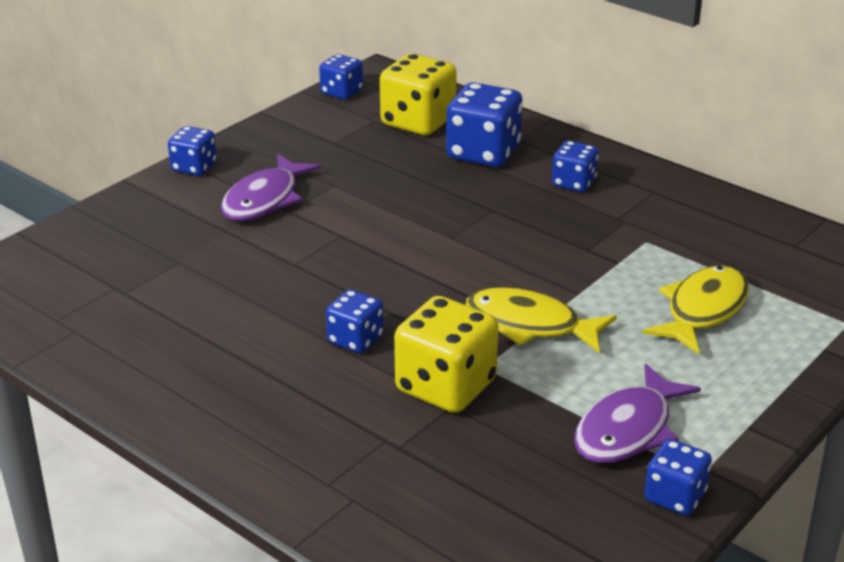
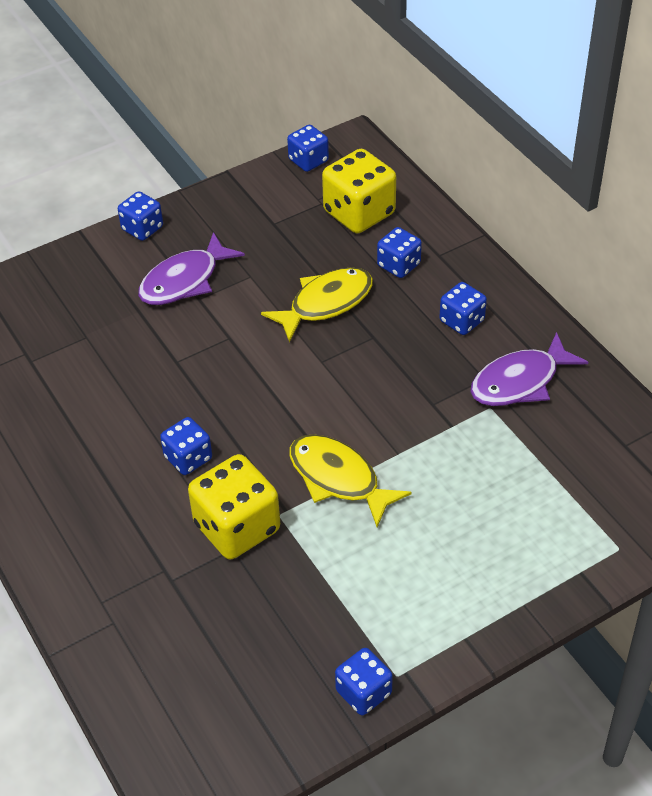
camera: 20 degrees right, 15 degrees up
(483, 153) = (399, 265): blue dice -> blue dice, size x0.58
(628, 429) = (362, 613): purple fish -> purple fish (520, 381)
(703, 310) = (497, 500): yellow fish -> yellow fish (325, 303)

